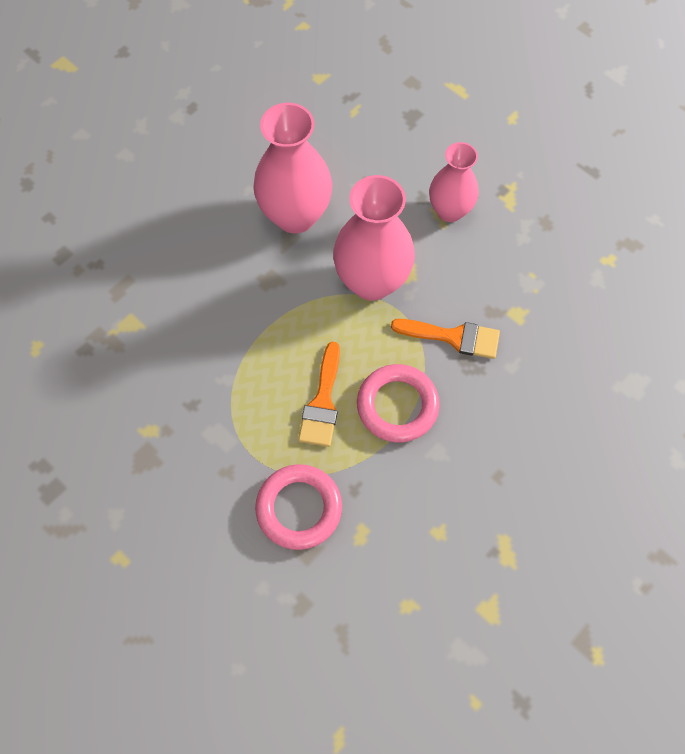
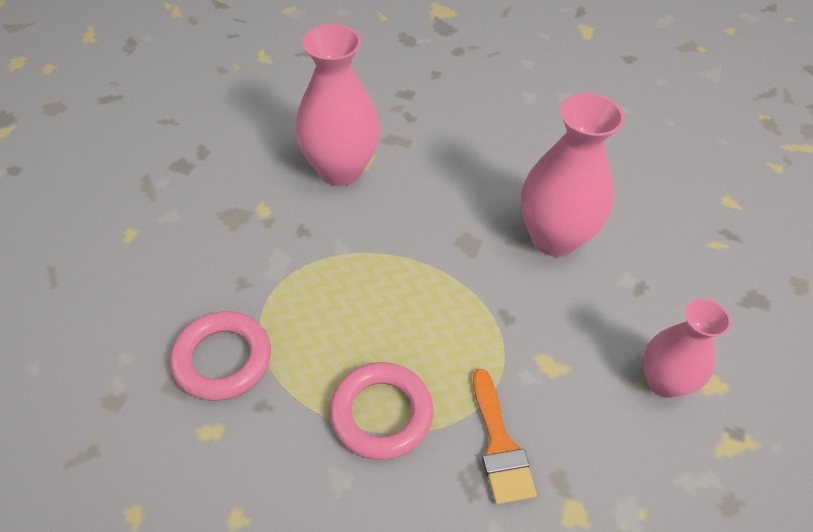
camera: 65 degrees right, 15 degrees down
(322, 402) = (352, 338): orange brush -> none
(372, 281) = (521, 333): pink vase -> pink vase (340, 169)

